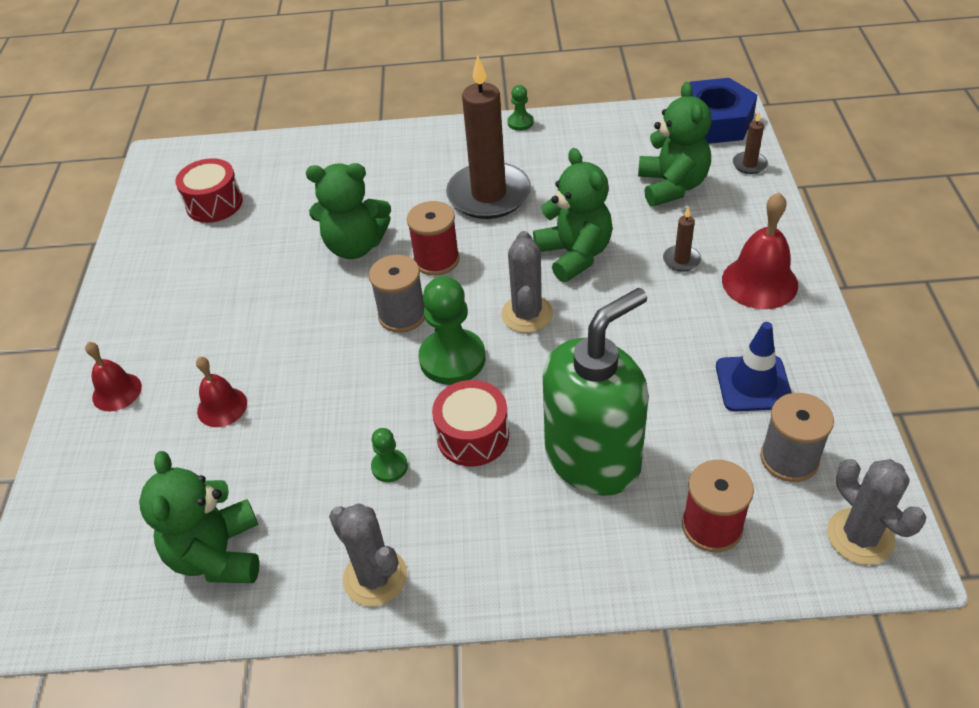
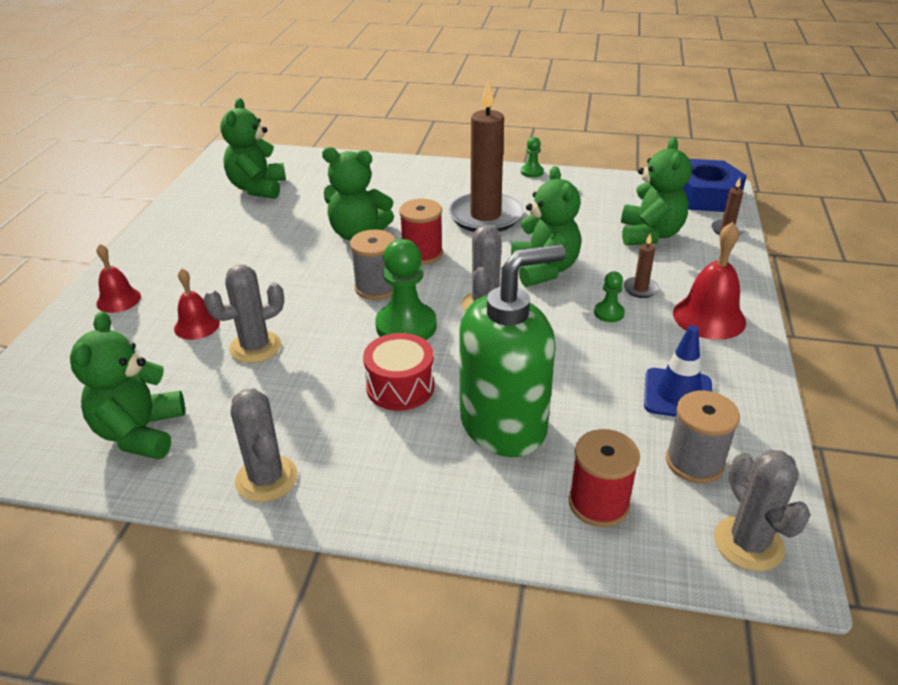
camera: 10 degrees right, 10 degrees down
(214, 204) = (258, 188): red drum -> green teddy bear
(299, 421) = (255, 347): none -> grey cactus
(389, 467) = (317, 396): green pawn -> green pawn (609, 313)

